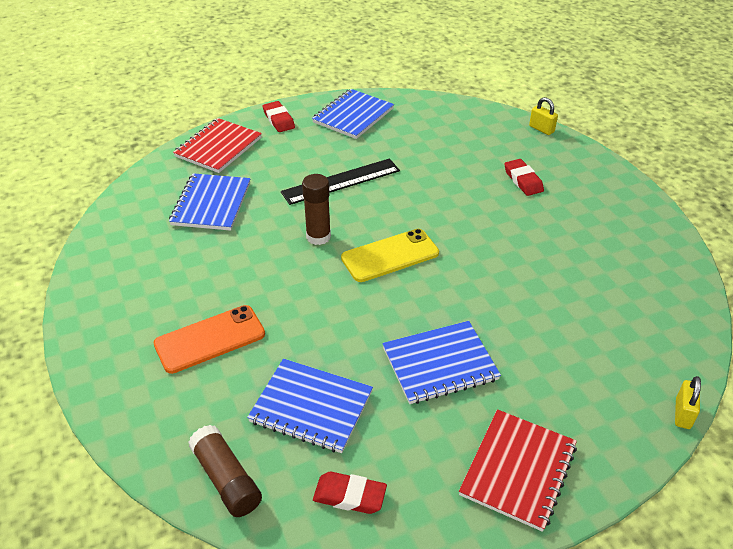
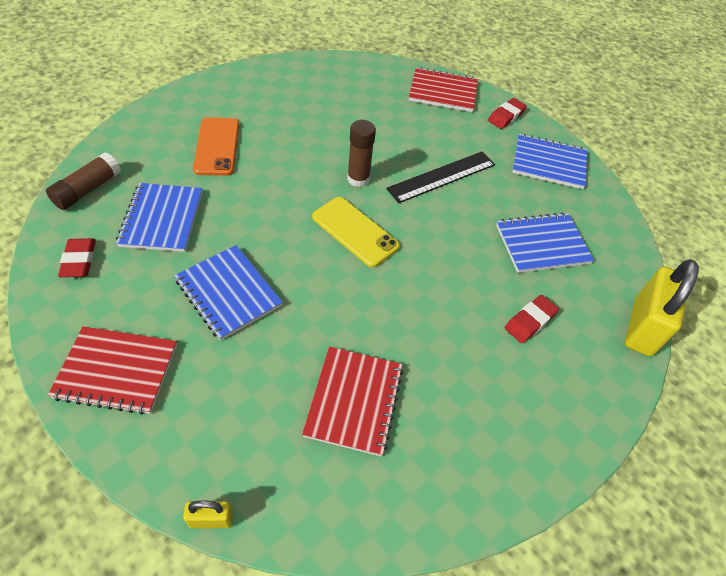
camera: 65 degrees right, 10 degrees up
(210, 339) = (217, 146): orange phone -> orange phone turned 45 degrees clockwise
(211, 204) = (368, 107): blue notebook -> blue notebook (542, 244)
(341, 181) = (442, 176): black ruler -> black ruler turned 75 degrees counterclockwise
(541, 129) = (642, 327): yellow padlock -> yellow padlock, size x2.14
(581, 300) = (354, 401): none -> red notebook

